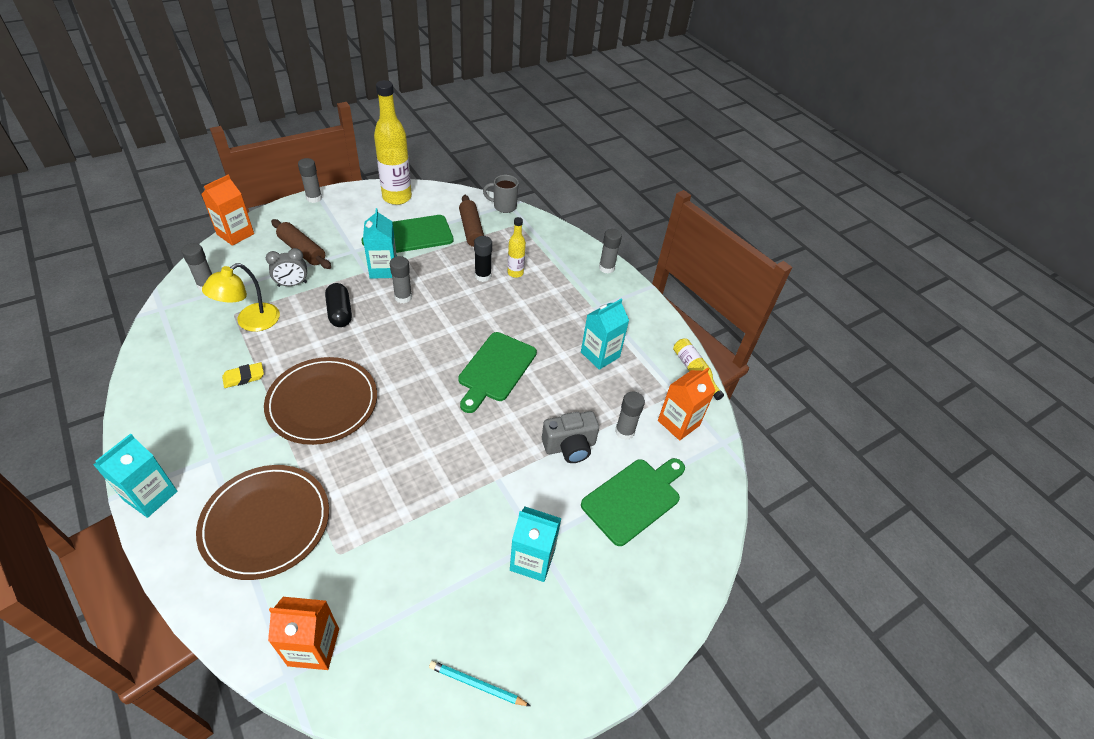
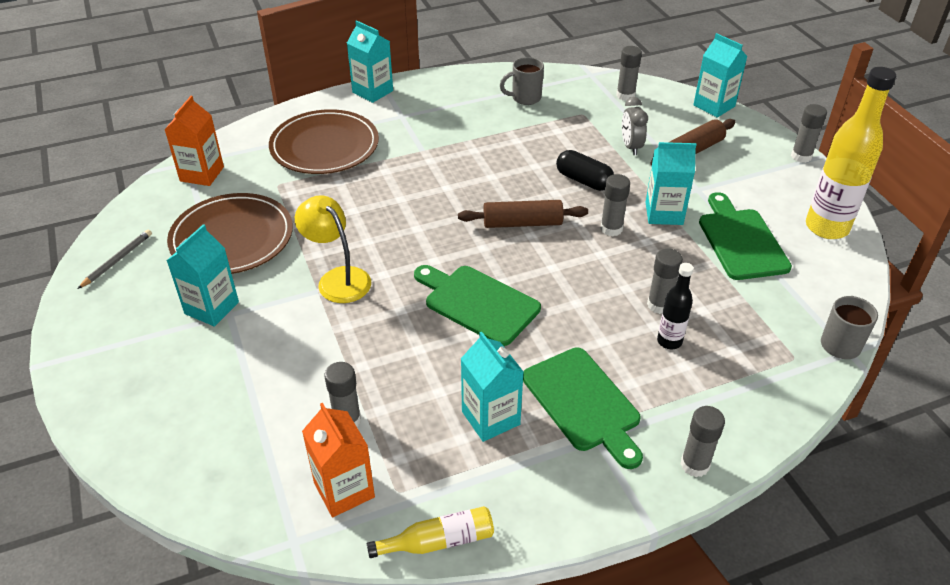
camera: 105 degrees right, 5 degrees down
(196, 356) = (525, 98): none -> grey mug
(235, 234) = (714, 106): orange carton -> turquoise carton
(244, 377) = (493, 125): yellow eraser -> none
(250, 322) = (570, 124): yellow lamp -> yellow lamp (338, 278)
(322, 403) = (451, 172): brown plate -> brown plate (232, 238)
(340, 312) = (583, 180): black capsule -> black capsule turned 45 degrees clockwise
(471, 230) = (766, 300): brown rolling pin -> brown rolling pin (522, 223)
(477, 685) = (117, 260): turquoise pencil -> grey pencil
(483, 276) = (659, 305): black glue stick -> grey glue stick
(515, 273) = (669, 341): yellow bottle -> black bottle
(569, 447) = (340, 359): grey camera -> none
(634, 498) = (245, 409): green cutting board -> green cutting board (583, 403)

